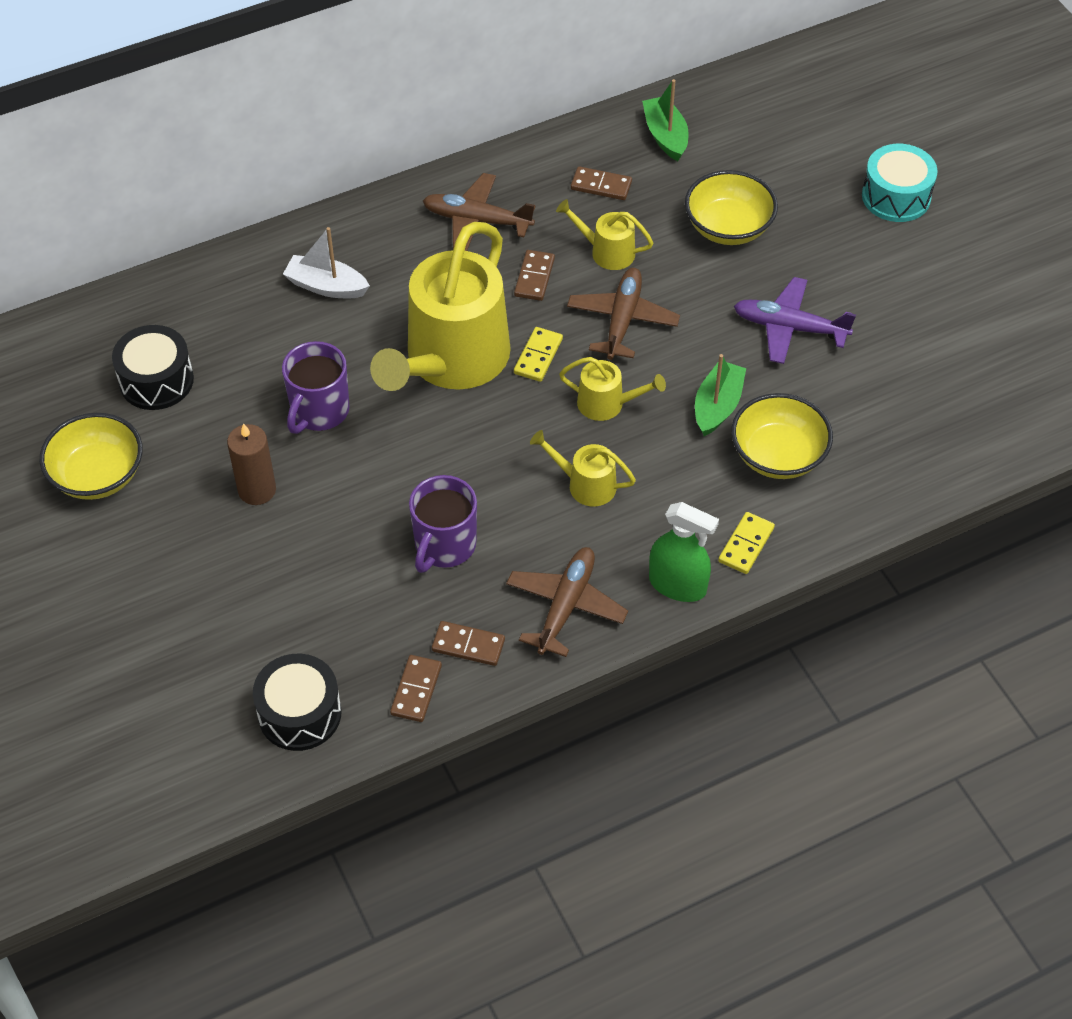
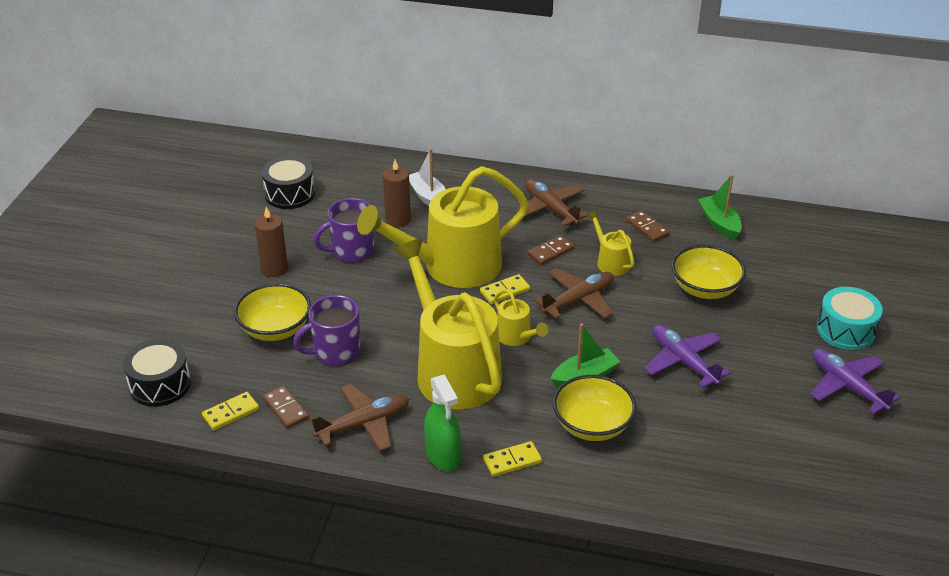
camera: 40 degrees right, 15 degrees down
(98, 475) = (209, 219): yellow bowl -> yellow bowl (275, 329)
(325, 338) = (398, 220): none -> brown candle
(416, 690) = (231, 413): brown domino -> yellow domino
(585, 484) = (452, 370): yellow watering can -> yellow watering can, size x2.29
(665, 136) = (719, 223): green boat -> green boat turned 45 degrees counterclockwise
(951, 261) = (847, 386): none -> purple plane

